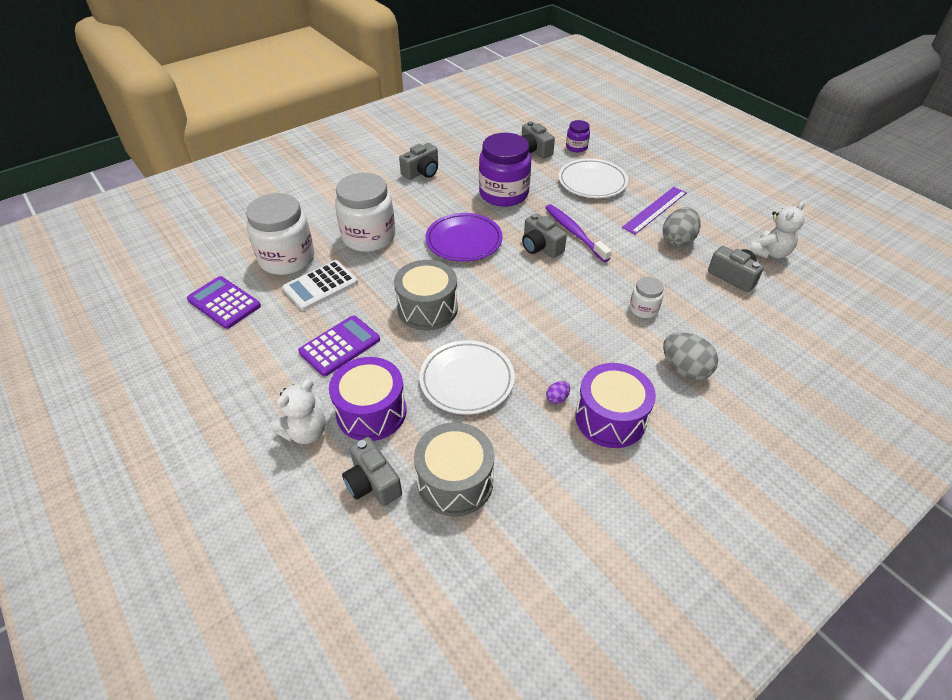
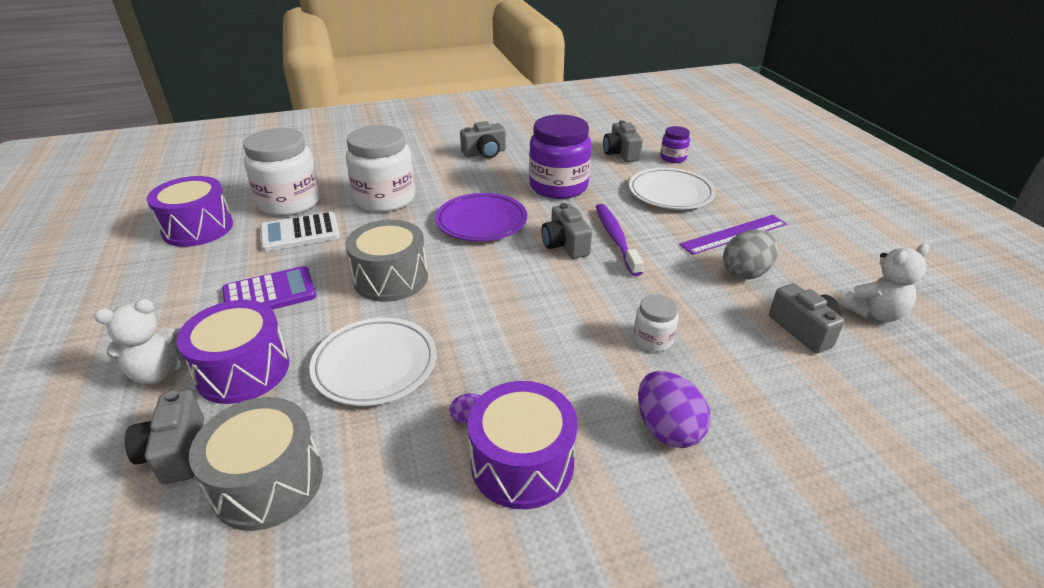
camera: 20 degrees right, 10 degrees down
(224, 303) = (198, 228): purple calculator -> purple drum
(684, 369) = (667, 429): grey egg -> purple egg

